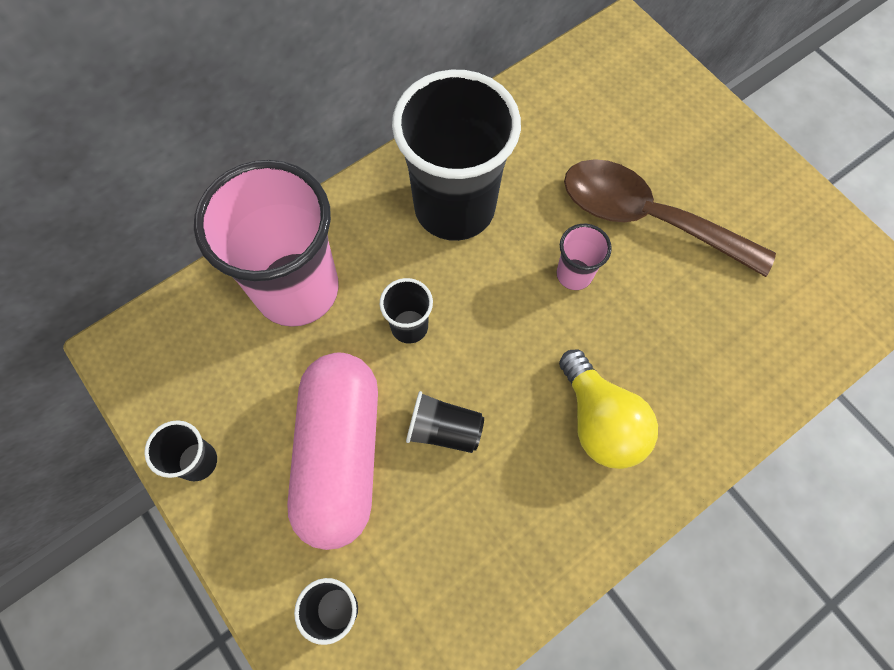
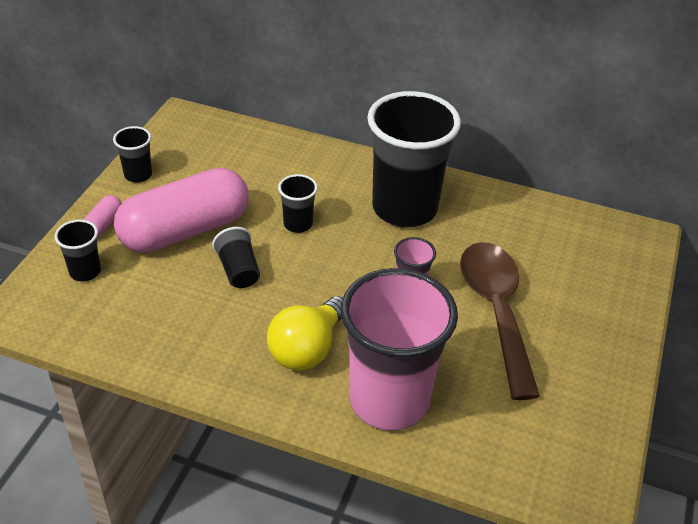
camera: 55 degrees right, 25 degrees down
(264, 548) = (103, 225): none -> pink capsule
(297, 289) = (280, 165): pink cup -> pink cup (389, 400)

